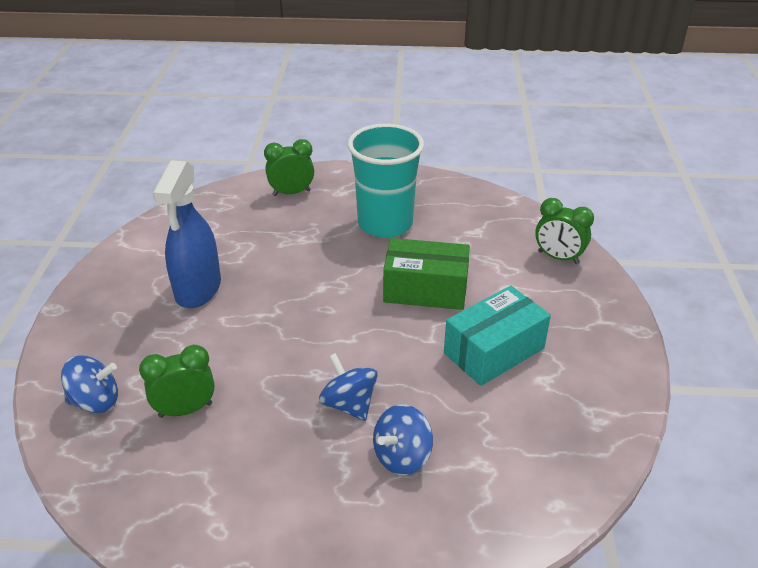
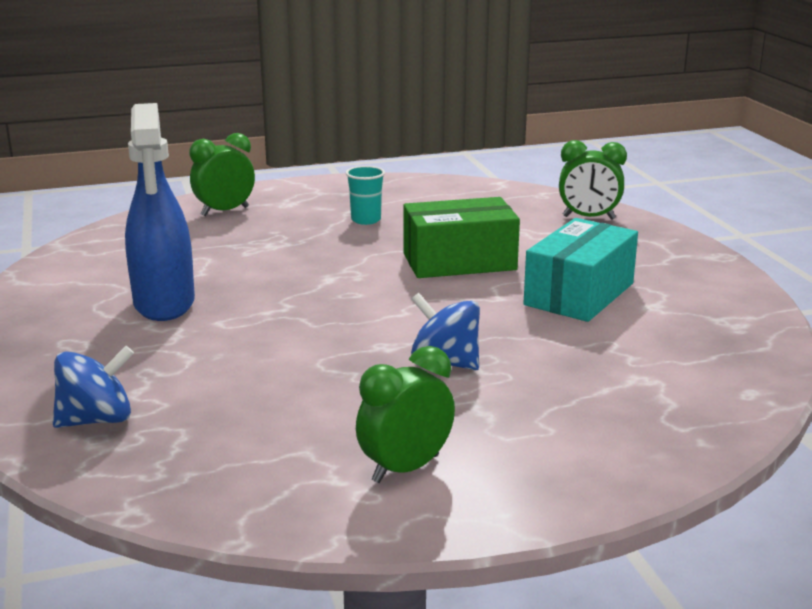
camera: 20 degrees left, 15 degrees down
(185, 410) = (234, 404): green clock -> green clock (405, 468)
(385, 224) = (366, 220): turquoise cup -> turquoise cup, size x0.42
(402, 456) = (546, 390): blue spinning top -> none

